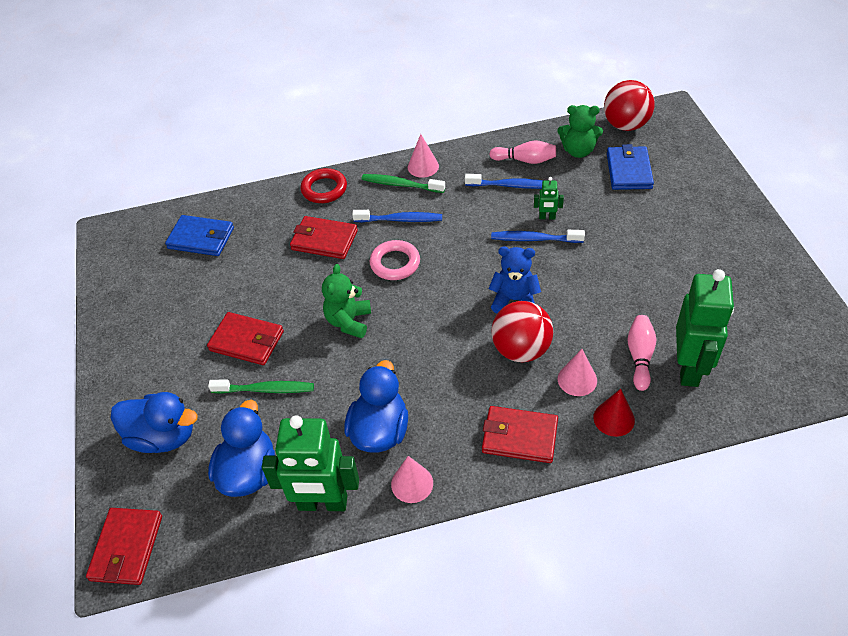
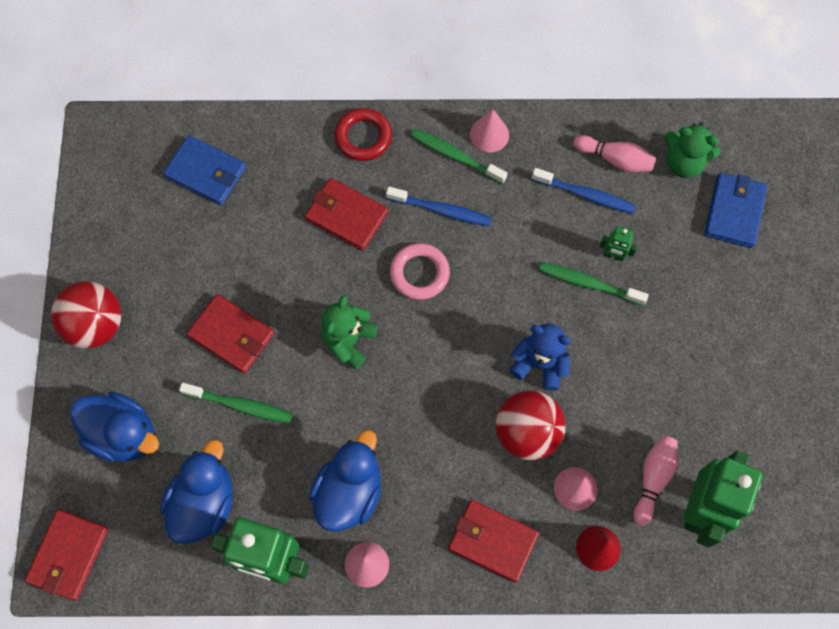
camera: 10 degrees right, 20 degrees up
(534, 239) = (589, 284): blue toothbrush -> green toothbrush
(625, 125) = (756, 137): red ball -> red ball (95, 325)

